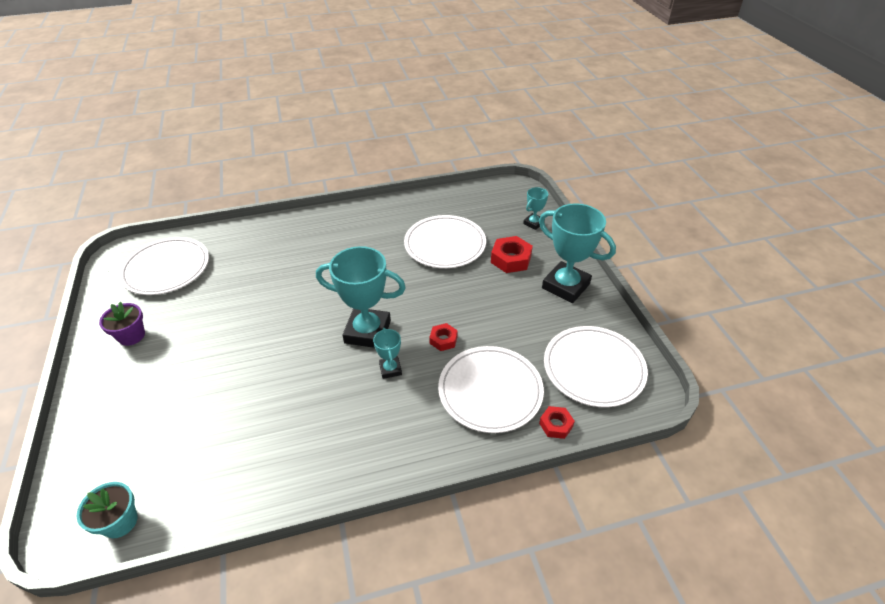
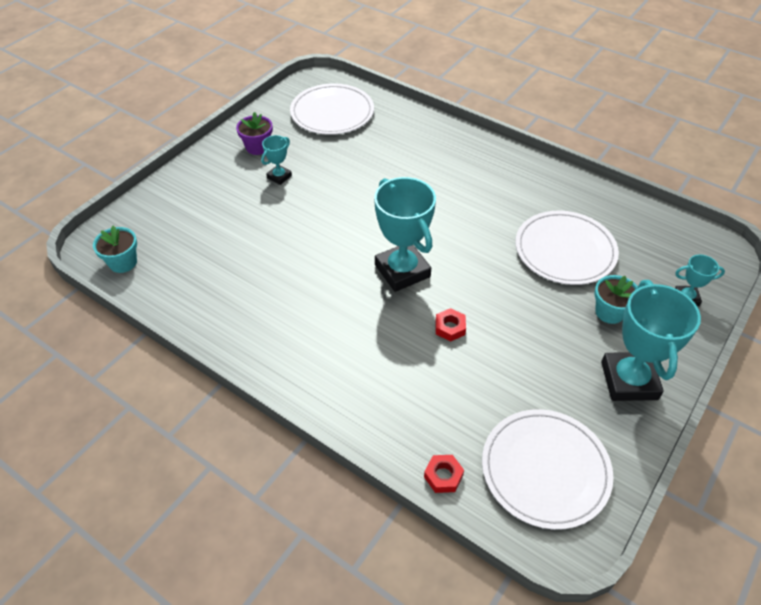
camera: 50 degrees right, 5 degrees up
(390, 369) = (380, 313): turquoise trophy -> turquoise trophy (279, 177)
(490, 391) = (430, 400): white plate -> none
(511, 259) = (609, 312): red nut -> turquoise flower pot

